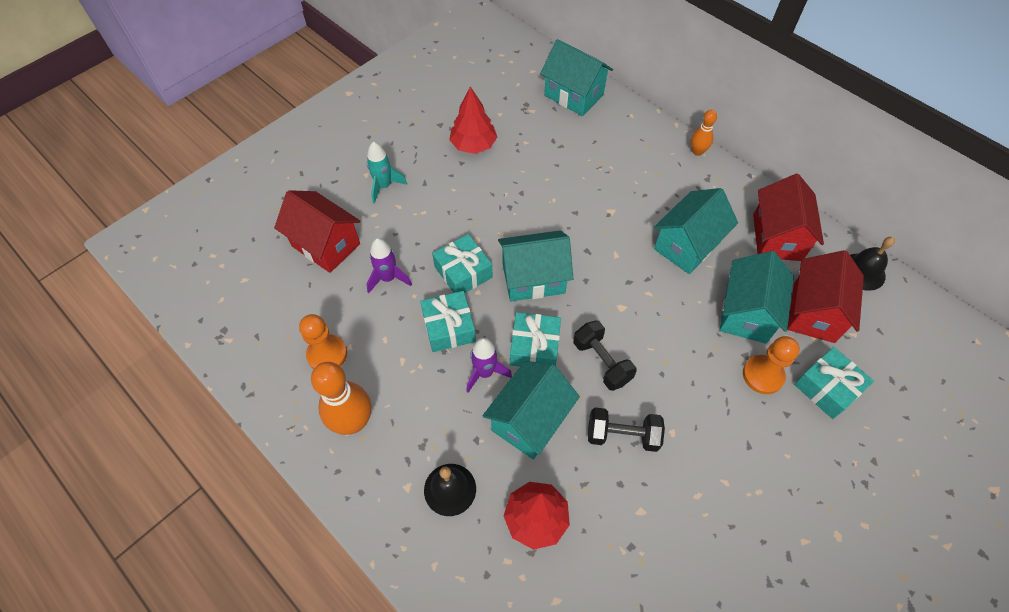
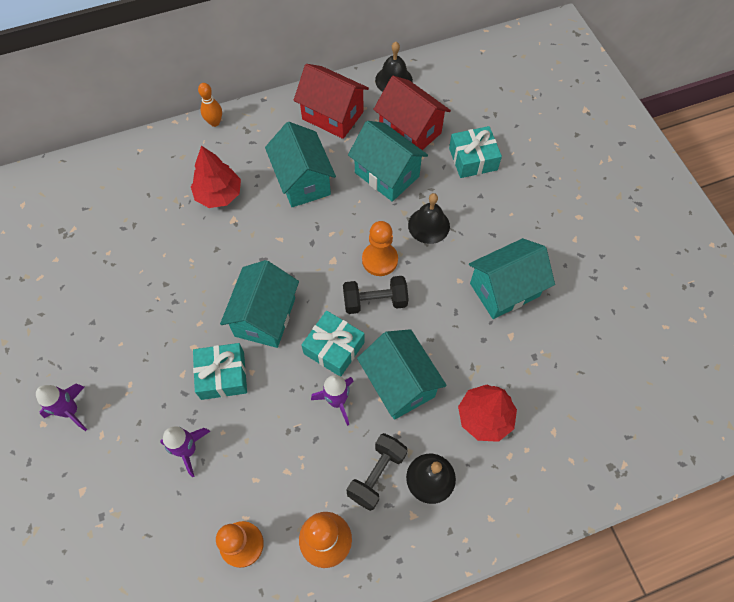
camera: 65 degrees left, 5 degrees up
(326, 245) = (108, 500): red house -> none
(384, 186) = (71, 411): turquoise rocket -> purple rocket
(449, 327) = (275, 413): turquoise gift -> none
(473, 145) = (78, 301): red tree -> red tree (219, 195)
(573, 95) = (81, 184): turquoise house -> turquoise house (504, 290)
(622, 435) = (445, 318): black dumbbell -> black dumbbell (376, 474)
(716, 376) = (429, 225): none -> black bell
(763, 375) = (443, 193): orange pawn -> orange pawn (379, 260)

